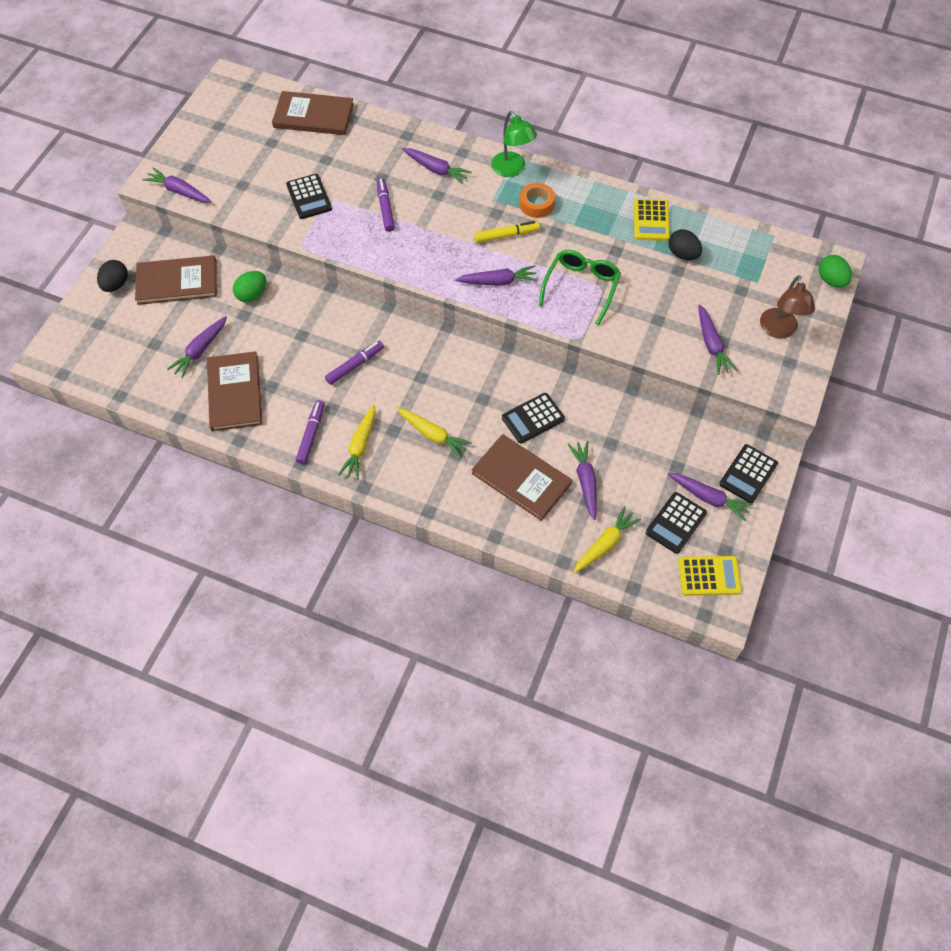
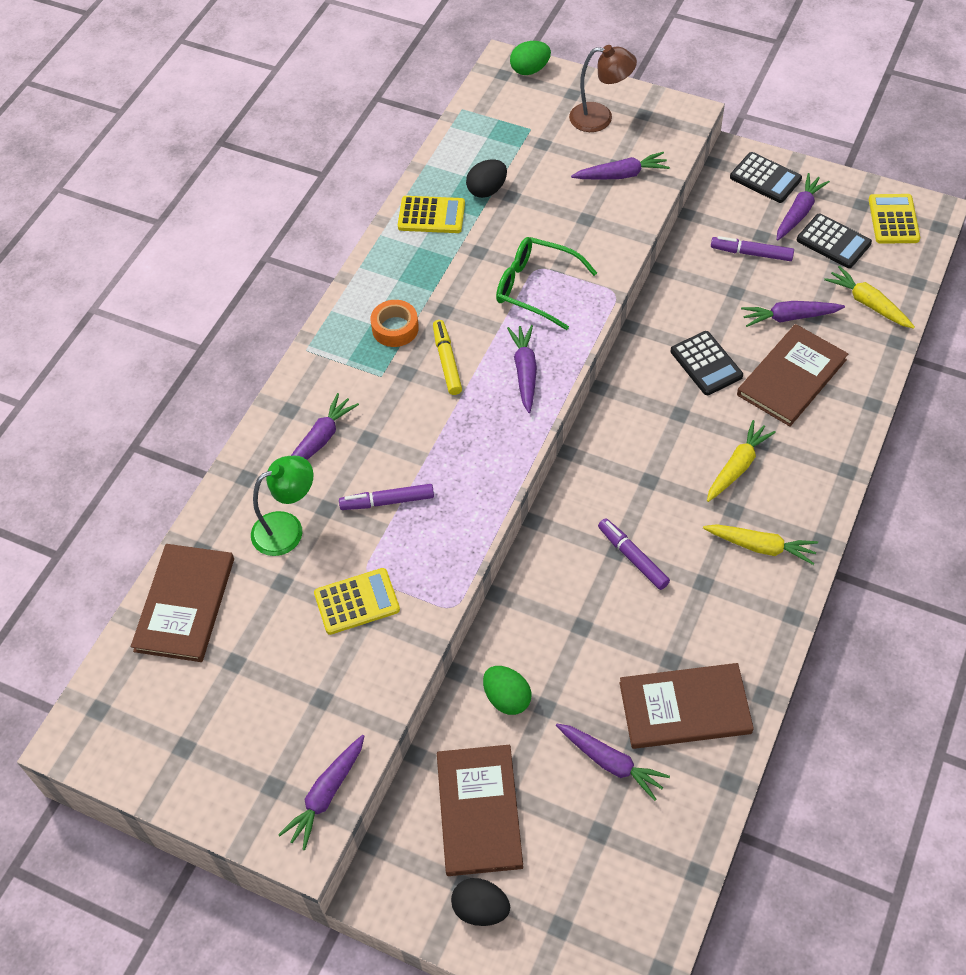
camera: 85 degrees left, 5 degrees down
(309, 197) = (357, 602): black calculator -> yellow calculator
(311, 435) = (747, 605): purple marker -> purple marker (751, 253)
(512, 169) = (329, 353): green lamp -> green lamp (287, 528)

